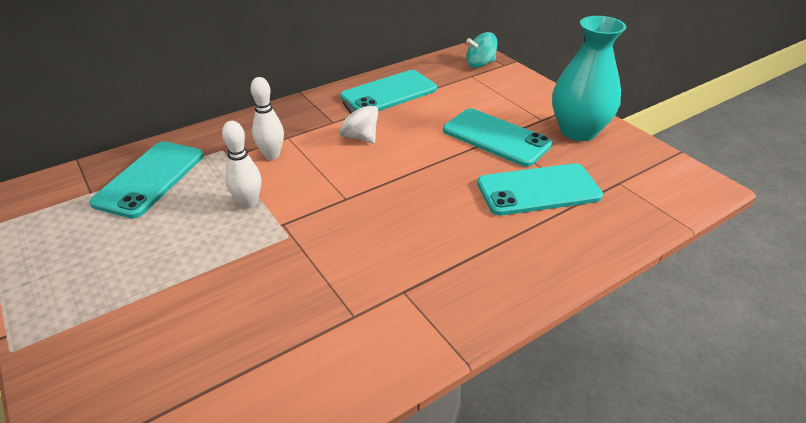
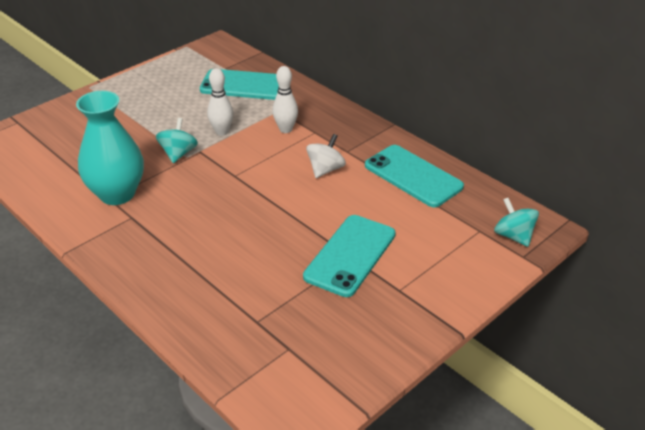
camera: 80 degrees right, 0 degrees up
(278, 243) = (178, 154): none -> turquoise spinning top
(538, 190) = (264, 287): turquoise phone -> none
(578, 131) = (383, 319): turquoise vase -> turquoise vase (117, 194)

